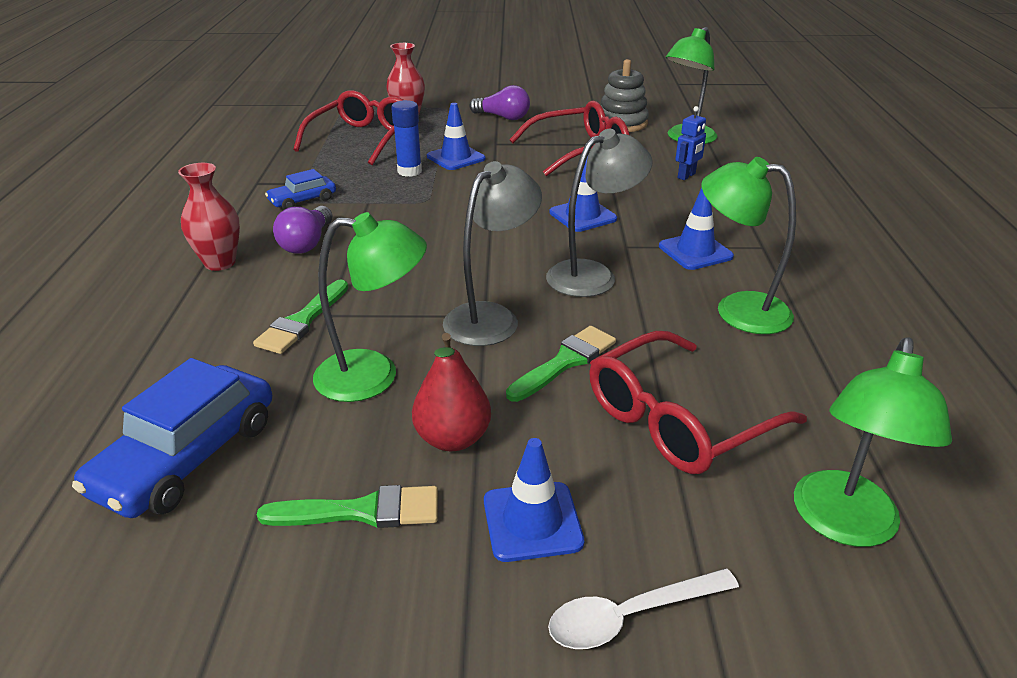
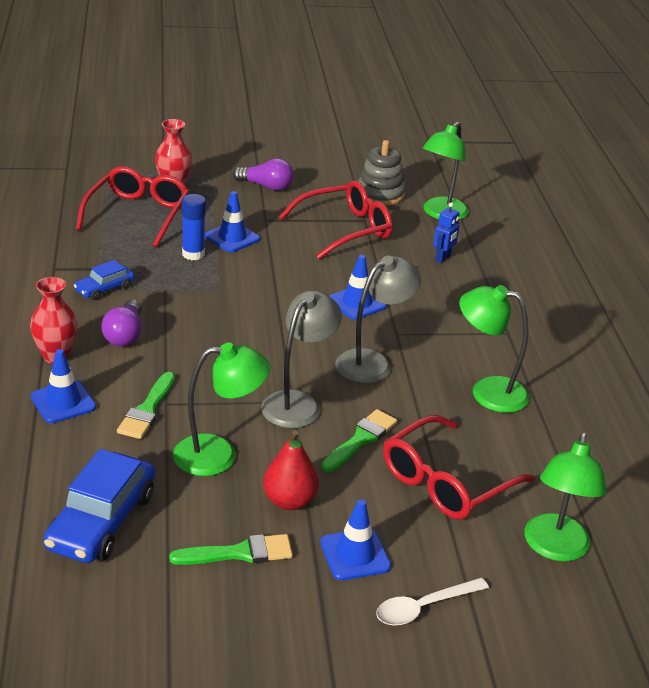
camera: 10 degrees left, 0 degrees up
(695, 251) = (453, 338): blue traffic cone -> blue traffic cone (63, 402)

